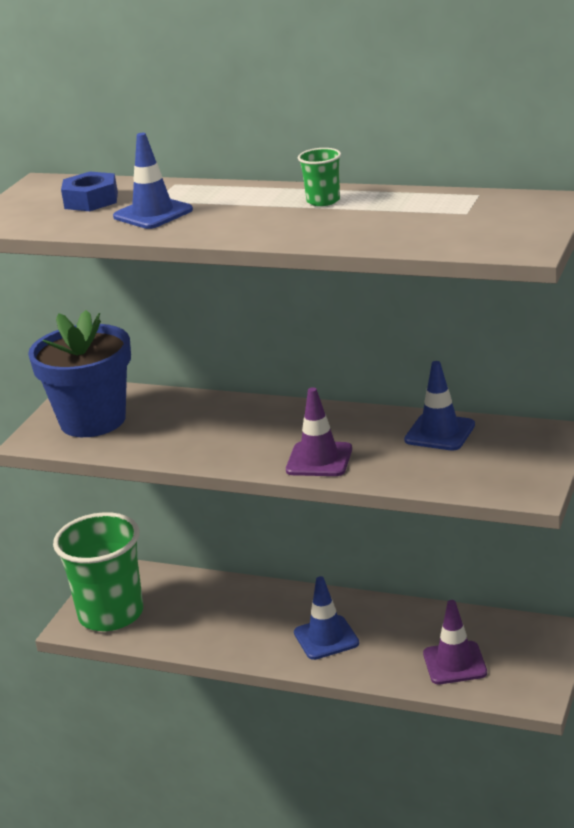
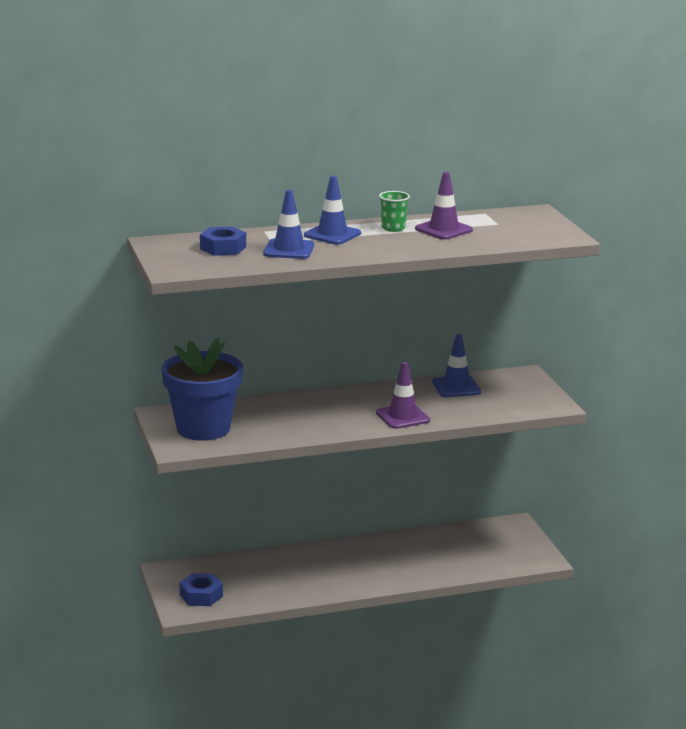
camera: 40 degrees left, 5 degrees down
(111, 614) = (201, 595): green cup -> blue nut
(326, 638) = (376, 566): blue traffic cone -> blue traffic cone (332, 234)
(454, 663) = (475, 556): purple traffic cone -> purple traffic cone (443, 230)

